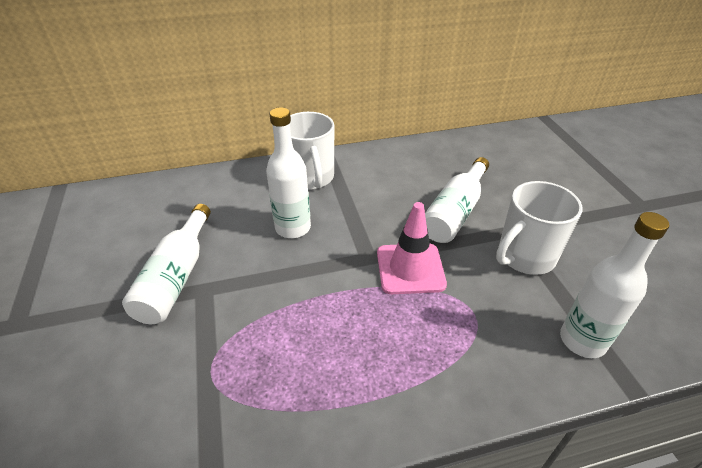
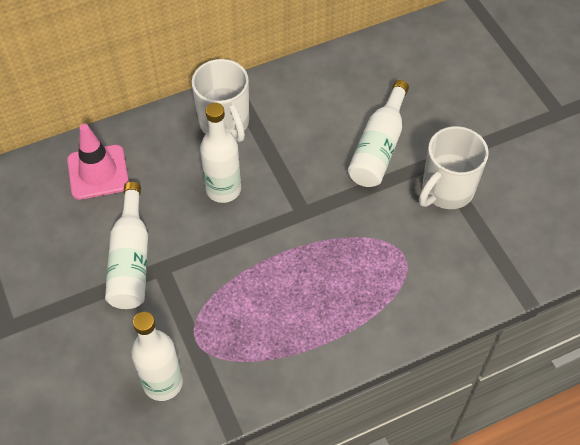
camera: 10 degrees left, 15 degrees up
(410, 268) = (343, 218): pink traffic cone -> pink traffic cone (98, 172)
(582, 340) = (493, 266): white bottle -> white bottle (163, 383)

